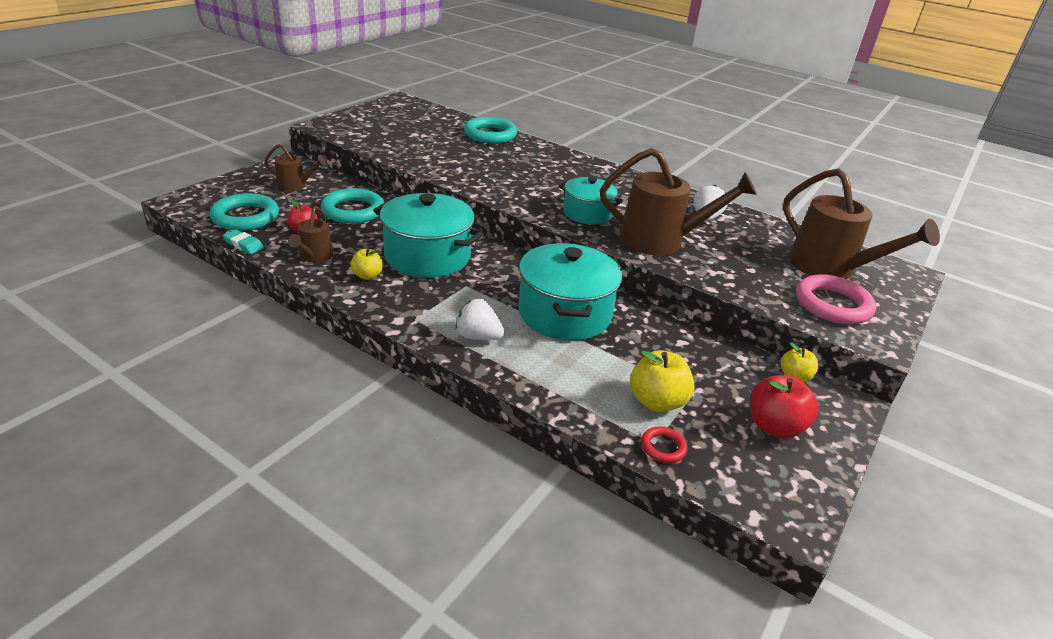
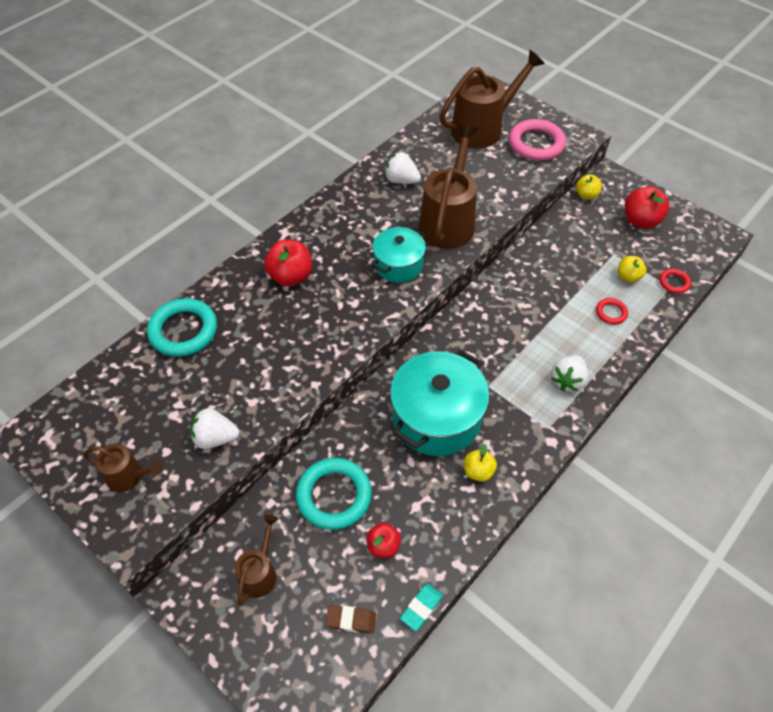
camera: 80 degrees left, 20 degrees up
(245, 217) = (351, 620): turquoise ring -> brown eraser
(314, 256) = (443, 527): brown watering can -> brown watering can (129, 476)
(394, 146) = (215, 438): none -> white strawberry
(556, 169) = (291, 276): none -> red apple
(564, 314) = (525, 316): turquoise pot -> none
(587, 379) = (611, 313): none -> red ring
(656, 401) = (628, 276): yellow apple -> yellow apple, size x0.61

